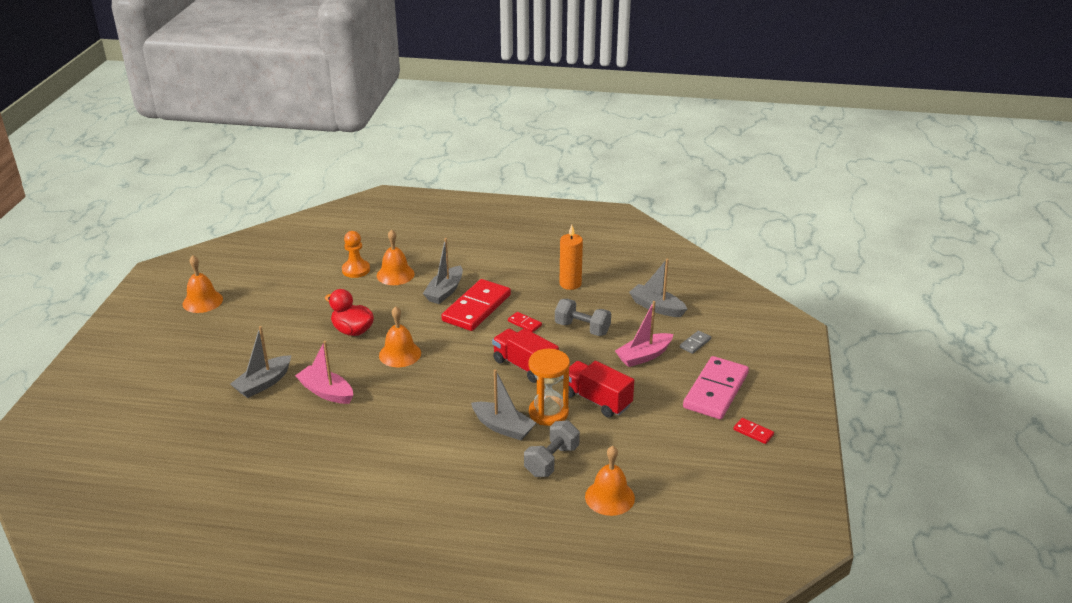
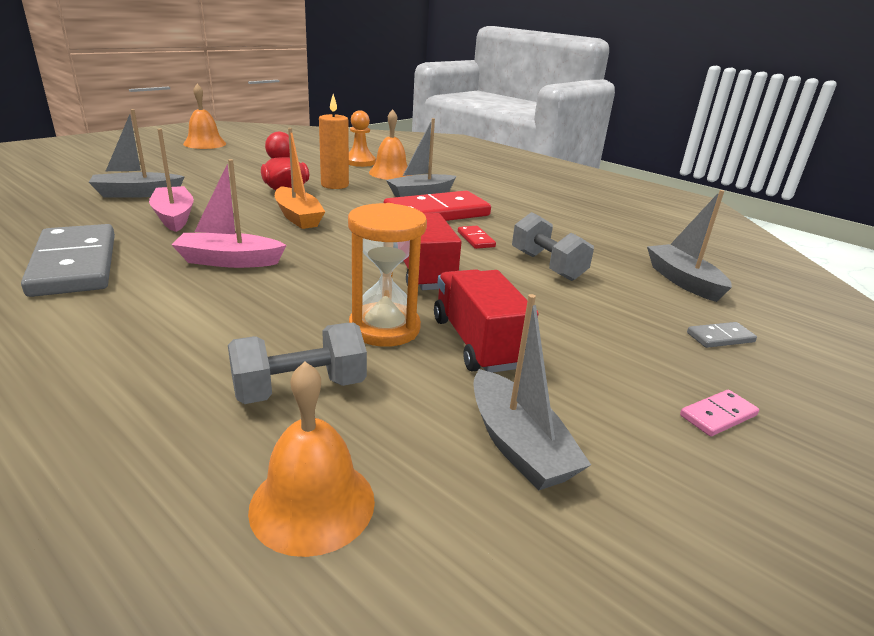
camera: 30 degrees right, 5 degrees down
(340, 454) = (75, 264): none -> grey domino
(400, 354) = (298, 217): orange bell -> orange boat
(503, 427) = (298, 318): grey boat -> grey boat (518, 445)
(570, 284) = (576, 228): orange candle -> orange candle (334, 185)
(644, 356) = (613, 321): pink boat -> pink boat (229, 261)
(716, 391) = (718, 415): pink domino -> pink domino, size x0.42
(753, 432) = (769, 532): red domino -> none

